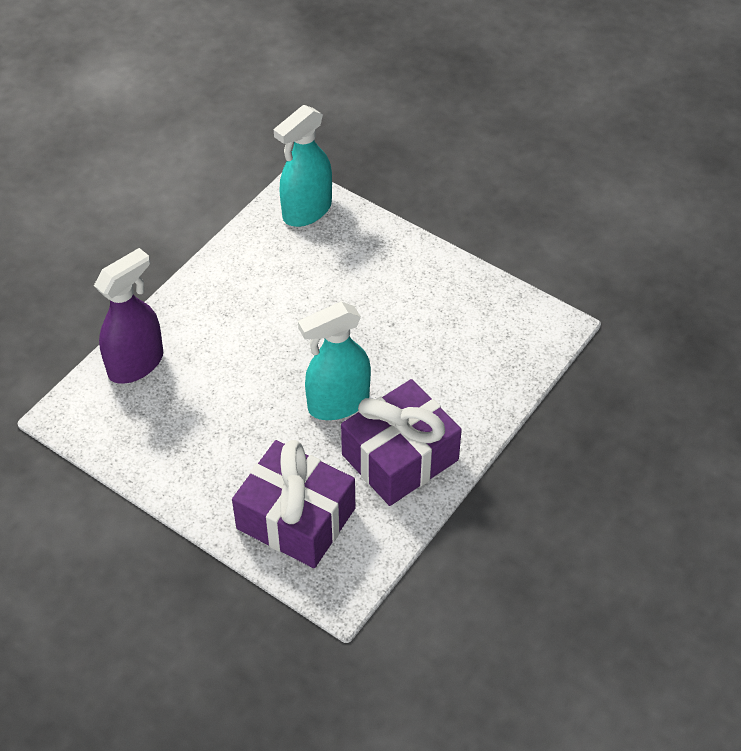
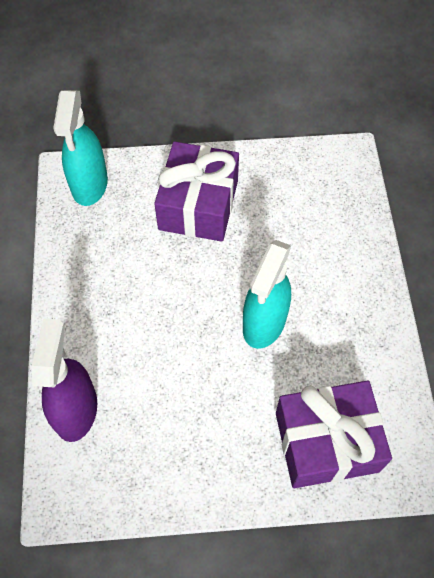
camera: 40 degrees left, 10 degrees up
(400, 457) = (348, 332): purple gift -> purple gift (198, 205)

